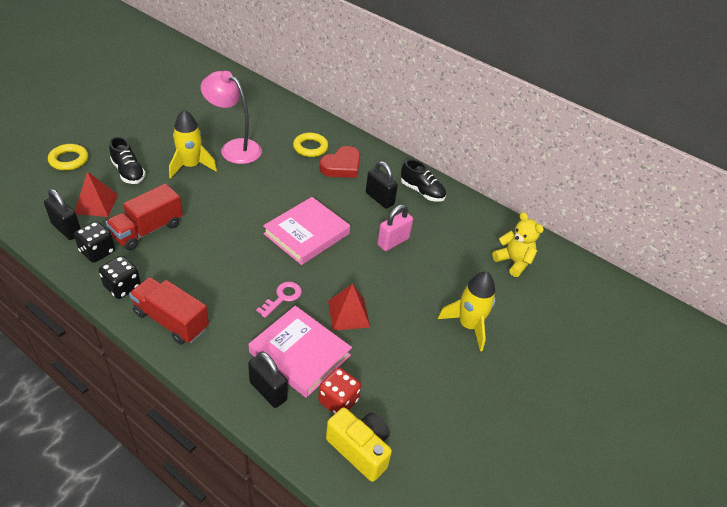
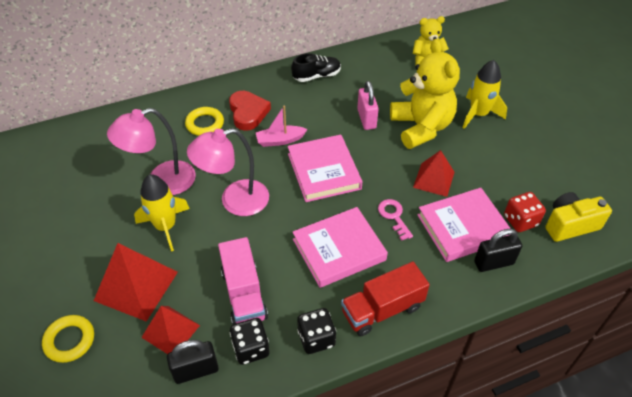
camera: 55 degrees left, 5 degrees up
(128, 172) = (136, 286): black shoe -> red pyramid
(147, 230) = (244, 294): red truck -> pink truck
(222, 272) = (339, 250): none -> pink book
(239, 192) = (235, 201): none -> pink lamp
(324, 195) = (280, 140): none -> pink boat
(379, 199) = (308, 105): black padlock -> none
(413, 284) = (421, 127): none -> yellow teddy bear

